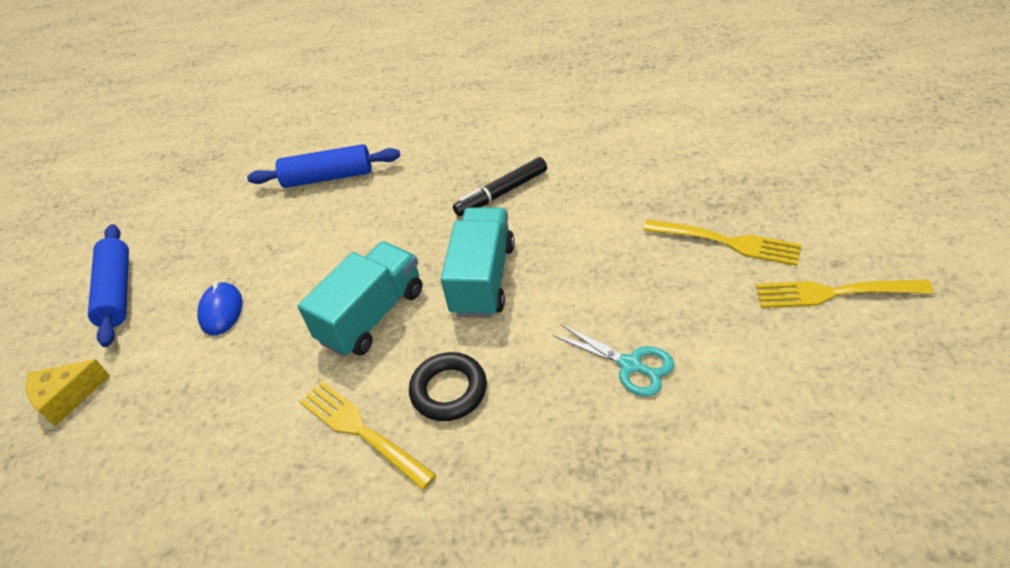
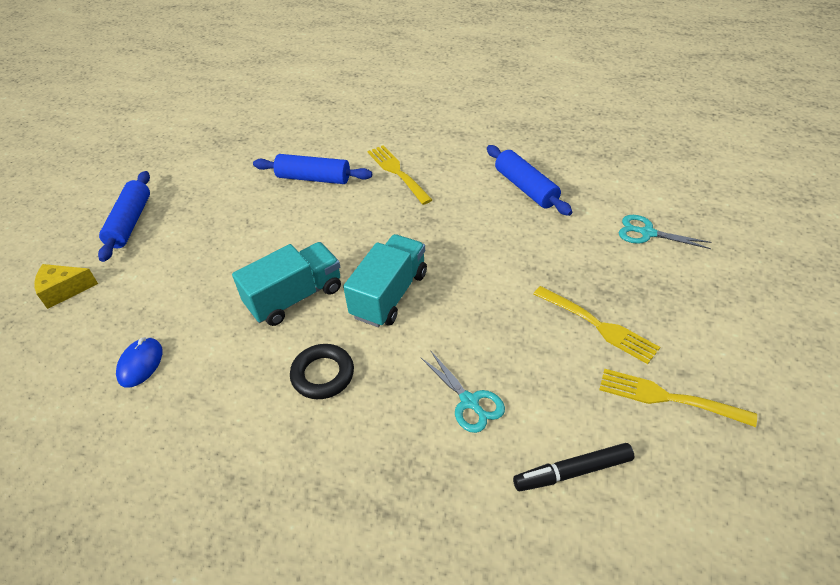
camera: 15 degrees right, 0 degrees up
(221, 311) = (192, 259): blue mouse -> blue mouse (140, 364)
(362, 432) = (247, 385): yellow fork -> yellow fork (398, 173)
(501, 193) = (437, 229): black marker -> black marker (573, 472)
(579, 122) = (526, 188): none -> blue rolling pin
(730, 133) = (647, 233): none -> turquoise scissors

